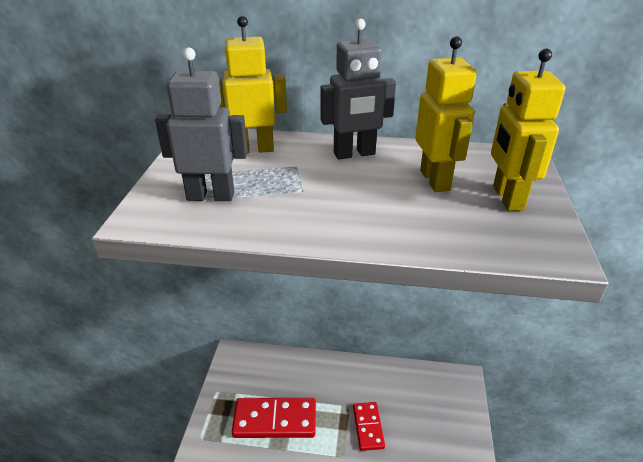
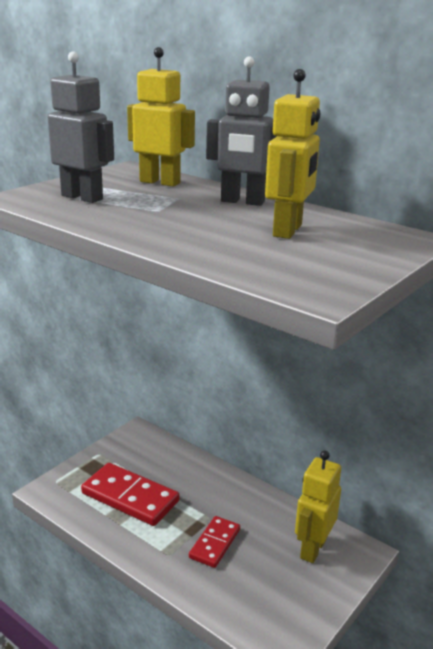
camera: 30 degrees right, 10 degrees down
(507, 198) = (338, 255): yellow robot -> yellow robot (312, 549)

